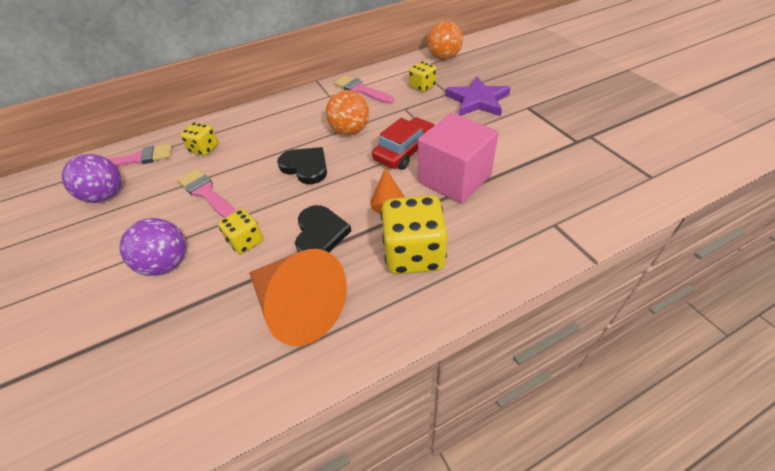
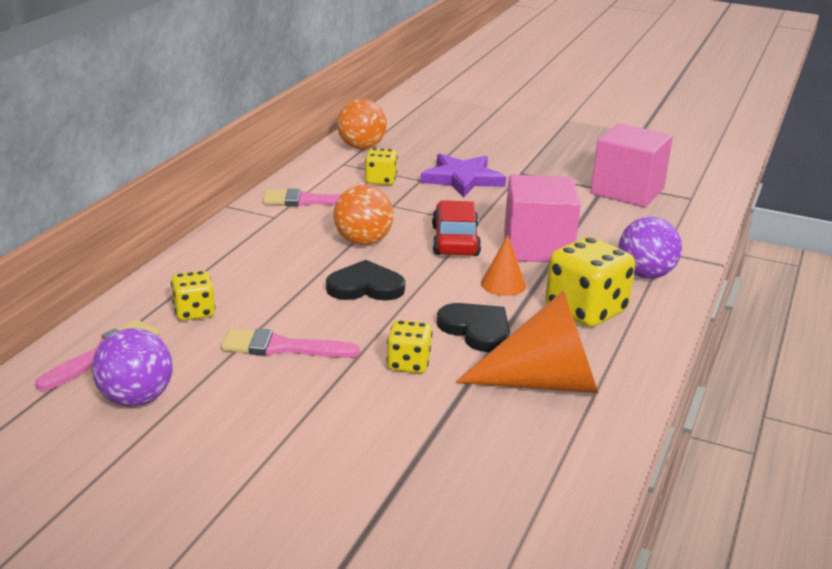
camera: 45 degrees left, 20 degrees down
(167, 264) = (350, 414): purple ball -> purple ball (645, 275)
(597, 151) = (627, 191): none -> pink cube

